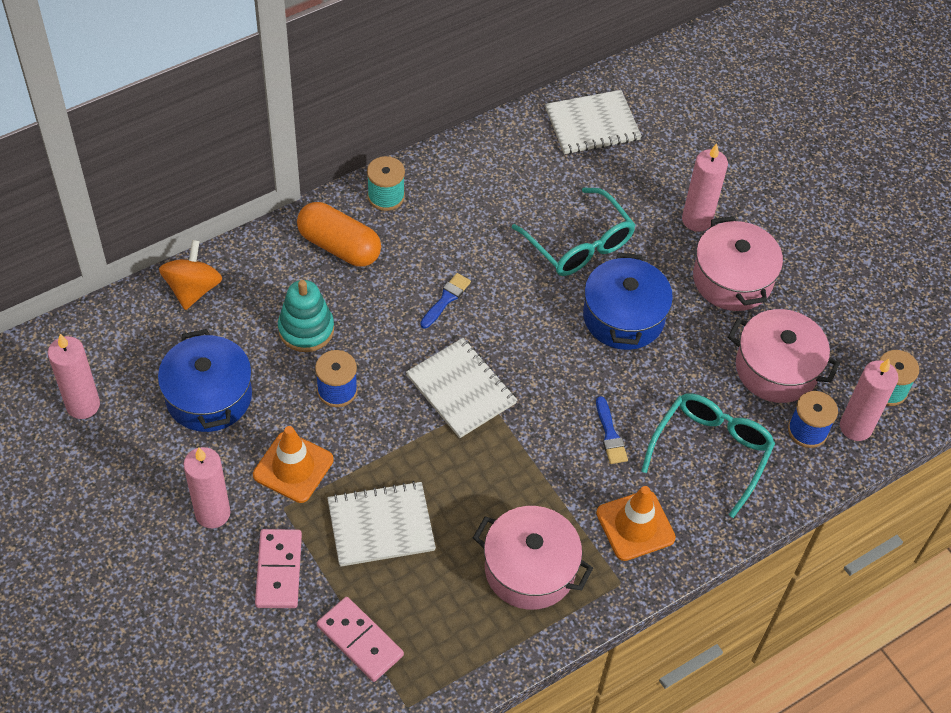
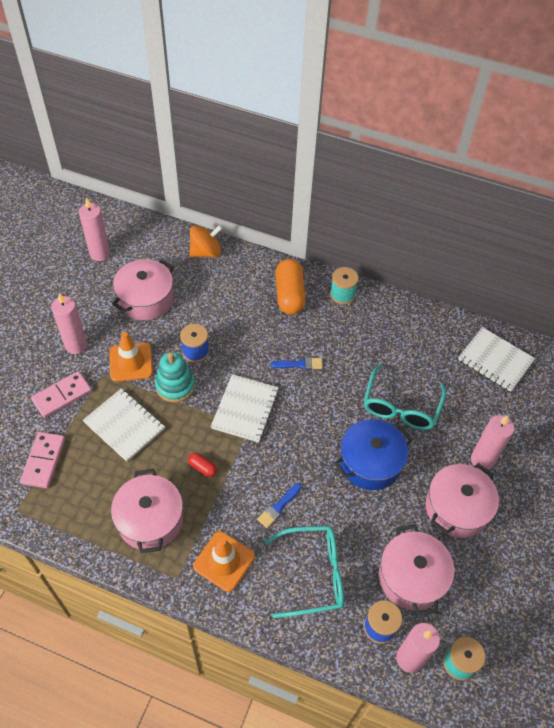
camera: 55 degrees right, 0 degrees up
(209, 396) = (146, 299): blue pot -> pink pot
(306, 329) = (223, 314): turquoise stacking toy -> turquoise stacking toy (175, 385)
(504, 478) = (202, 468): none -> red capsule

